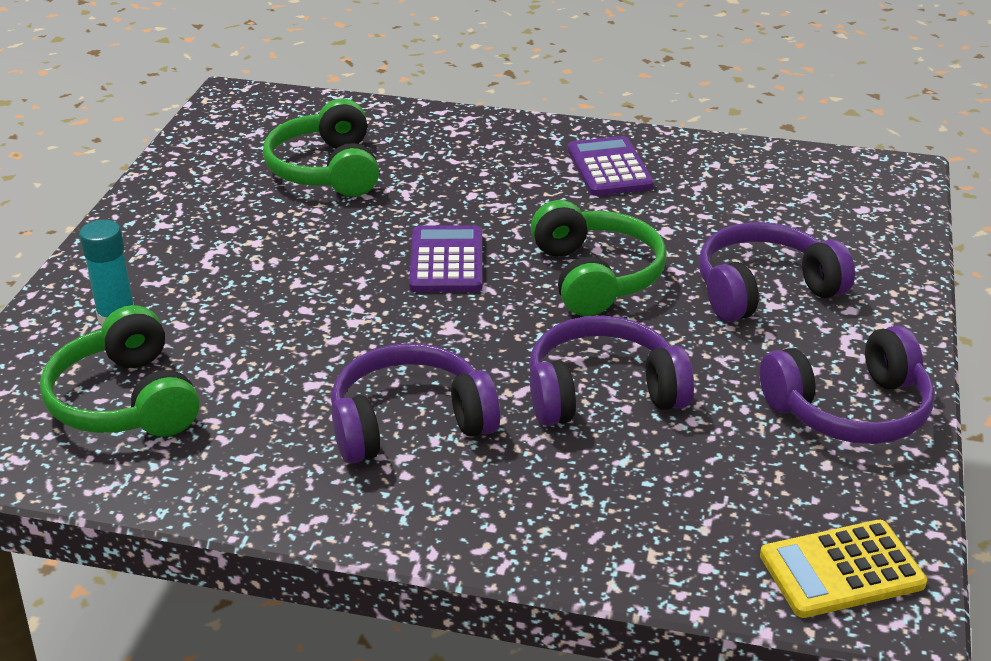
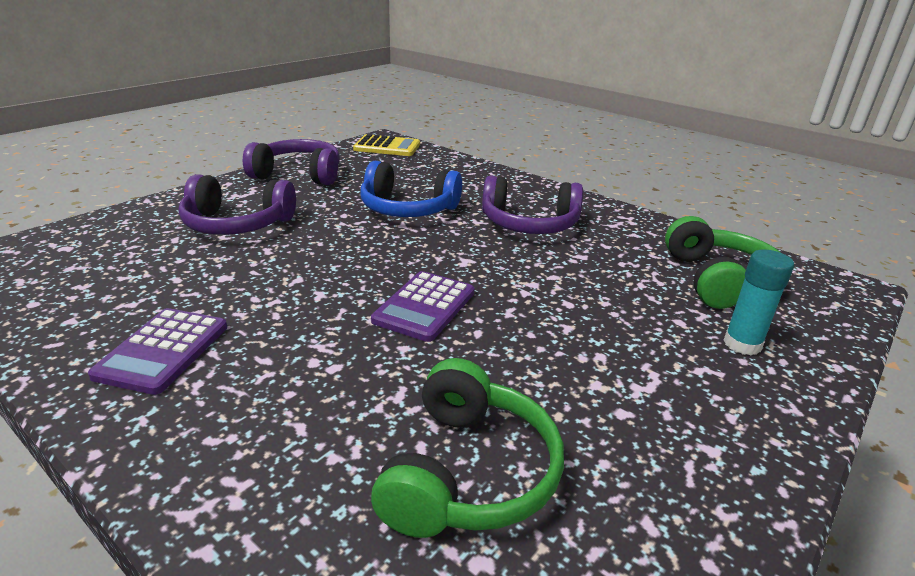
camera: 155 degrees left, 5 degrees down
(596, 276) = (326, 262): green headphones -> none
(602, 392) = (407, 209): purple headphones -> blue headphones

